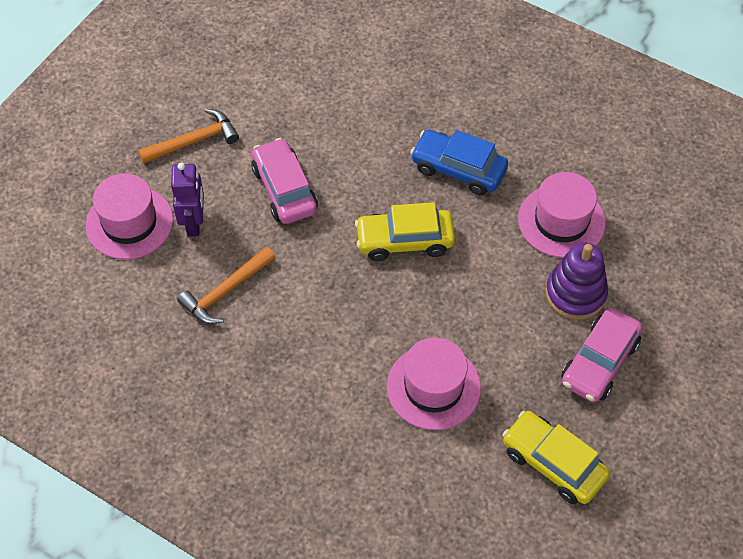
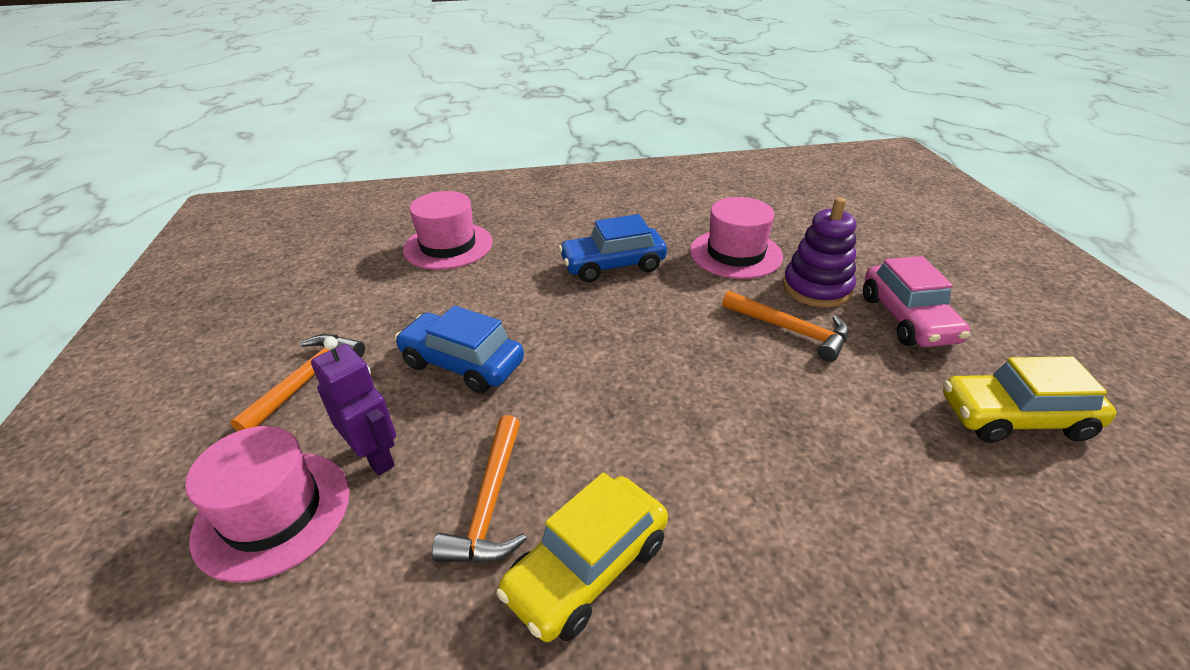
camera: 40 degrees left, 20 degrees down
(284, 189) = (462, 363): pink car -> blue car
(404, 241) = (633, 334): yellow car -> yellow car (587, 568)
(433, 387) = (828, 433): pink hat -> pink hat (448, 246)
(508, 311) = (790, 330): none -> orange hammer

